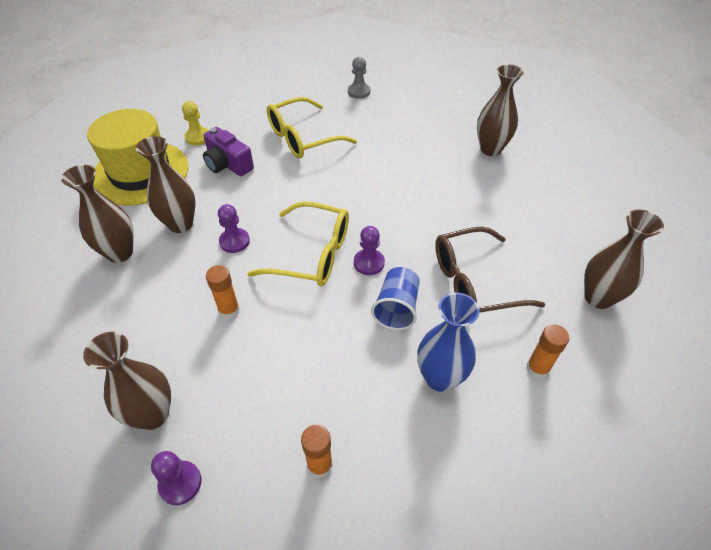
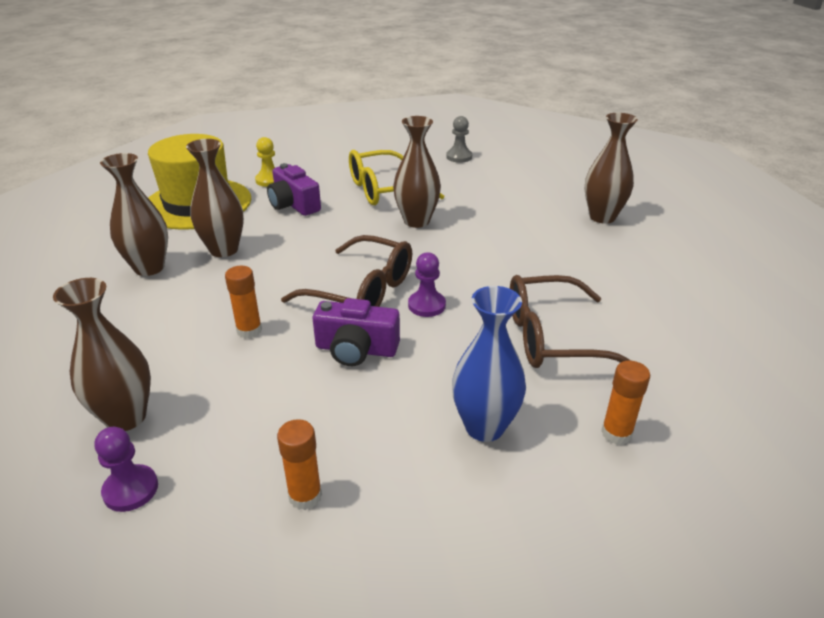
camera: 10 degrees right, 15 degrees down
(234, 241) = (277, 270): purple pawn -> none
(312, 254) = (361, 290): yellow glasses -> brown glasses
(323, 317) = (356, 349): none -> purple camera
(396, 308) = (448, 351): blue cup -> none
(598, 298) = (713, 370): brown vase -> brown vase (416, 221)

